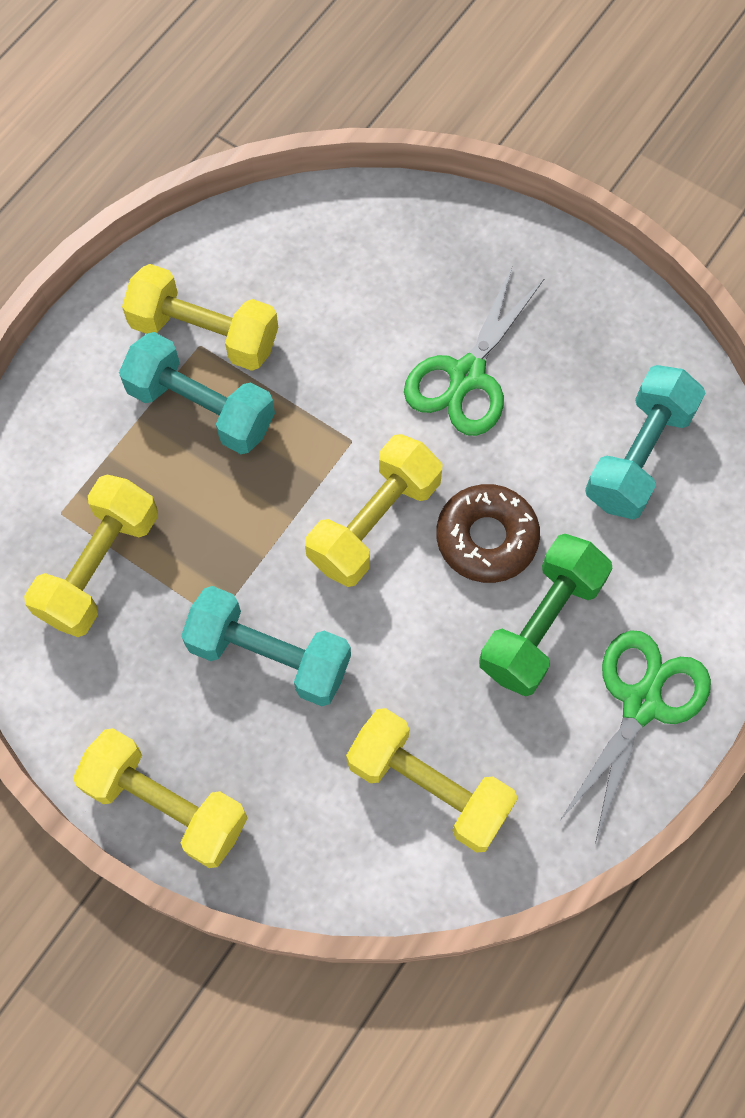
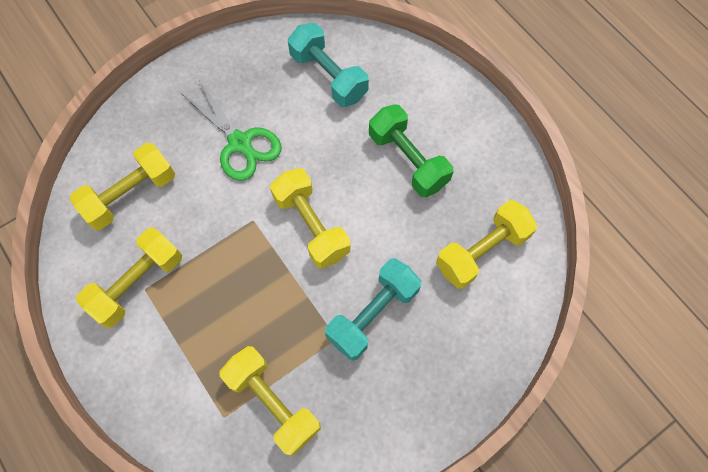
camera: 70 degrees left, 0 degrees up
(166, 804) = (445, 407): yellow dumbbell -> yellow dumbbell (131, 195)
(201, 408) = (190, 302): turquoise dumbbell -> none
(486, 538) = (345, 169): brown donut -> none
(641, 703) = (469, 128): green scissors -> none

